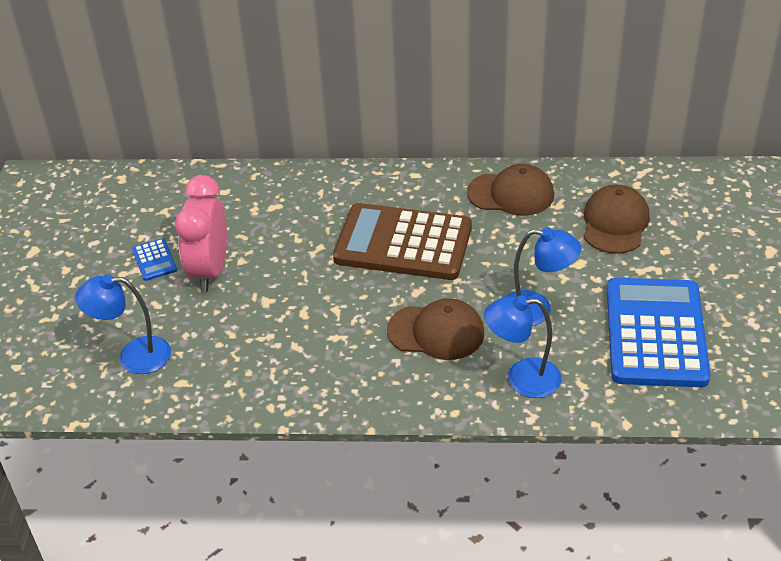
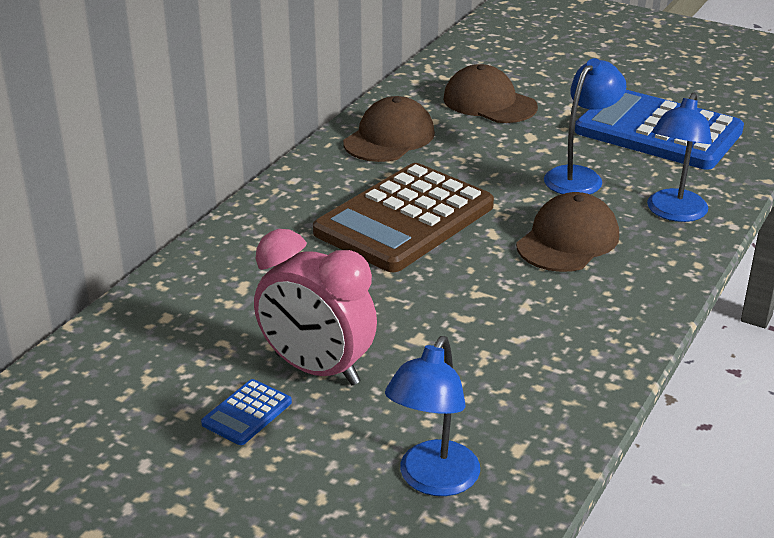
camera: 65 degrees left, 10 degrees down
(154, 260) = (247, 413): blue calculator -> blue calculator turned 120 degrees clockwise

